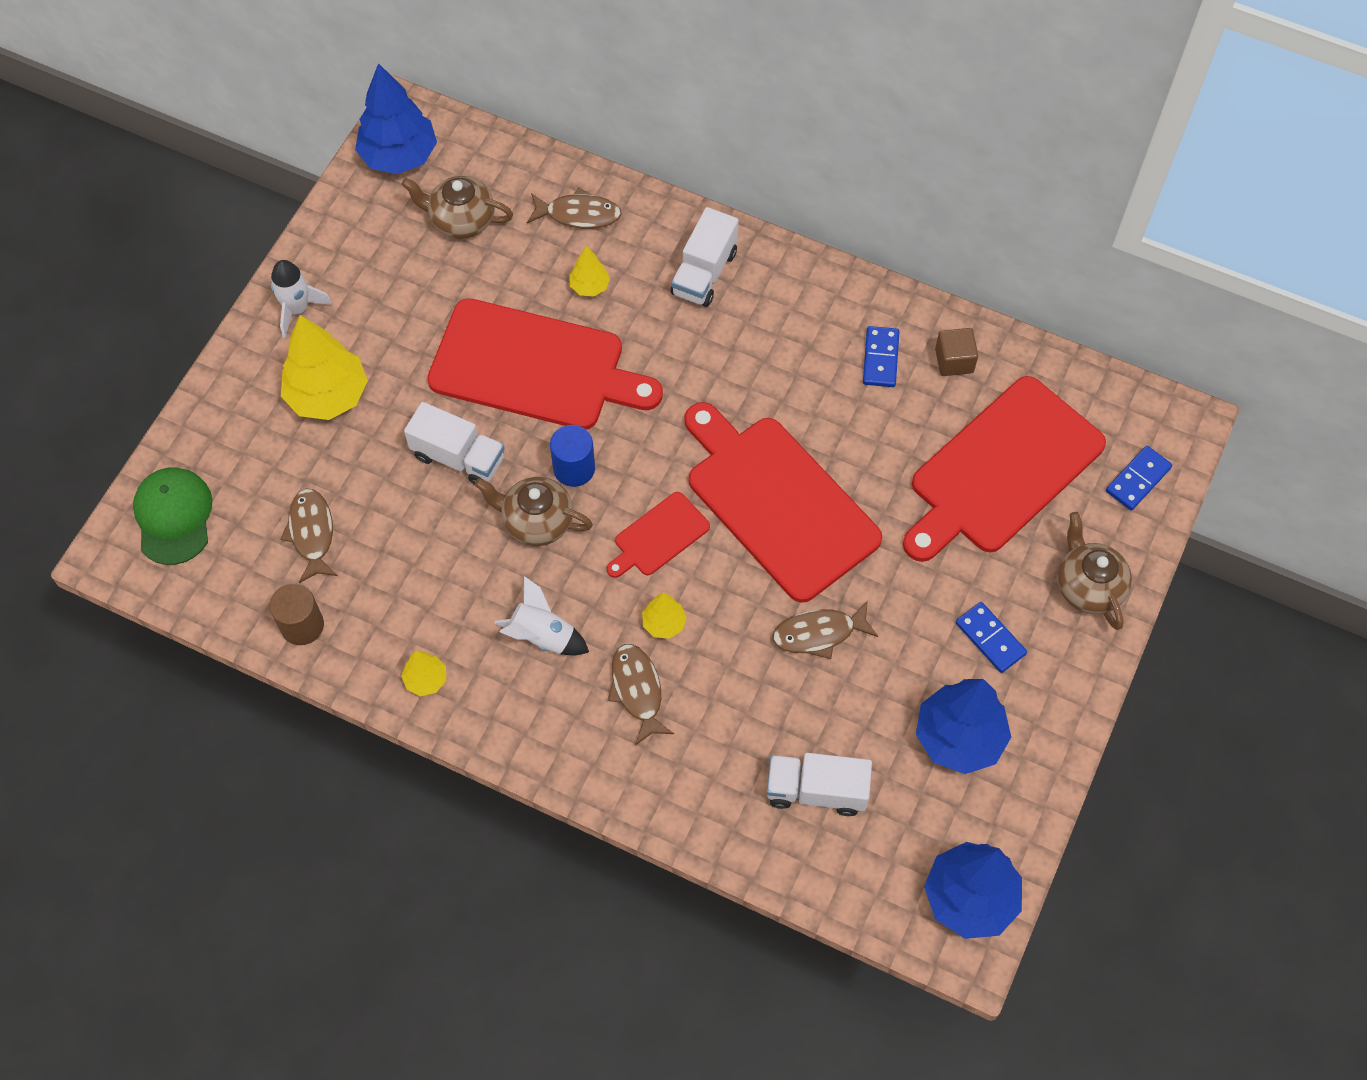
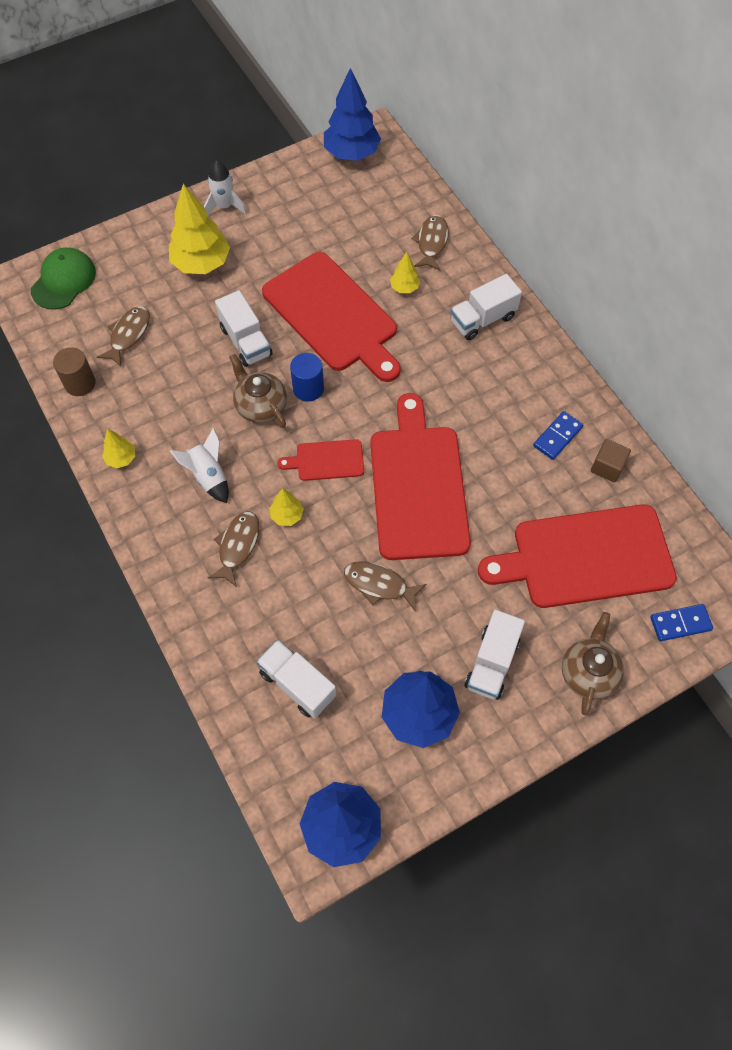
camera: 35 degrees right, 0 degrees up
(461, 220) = (358, 208): brown teapot -> none
(578, 214) = (431, 242): brown fish -> brown fish turned 120 degrees counterclockwise
(990, 638) = (492, 663): blue domino -> white truck

